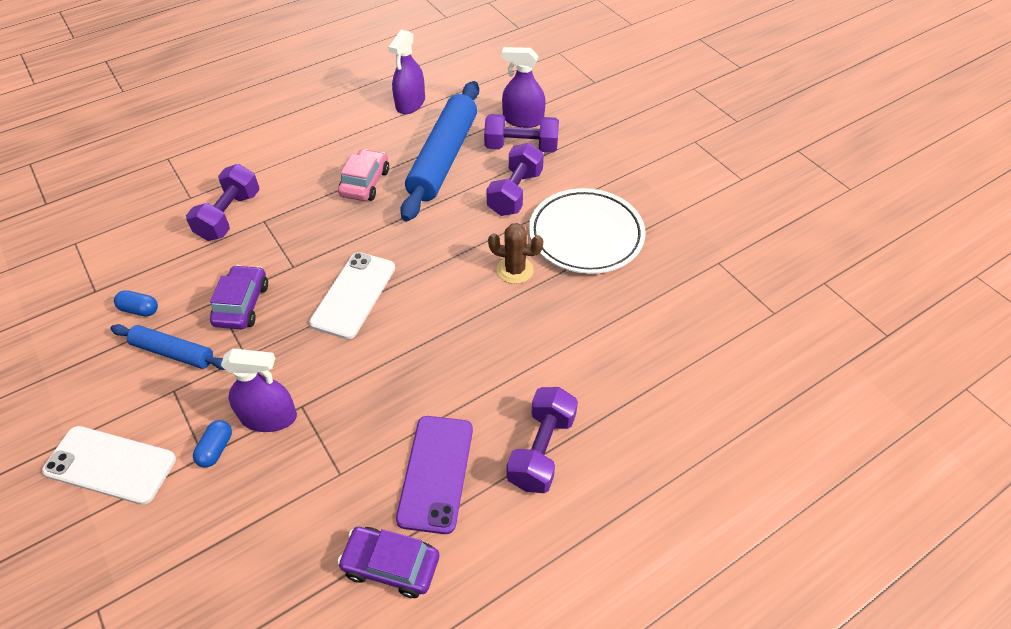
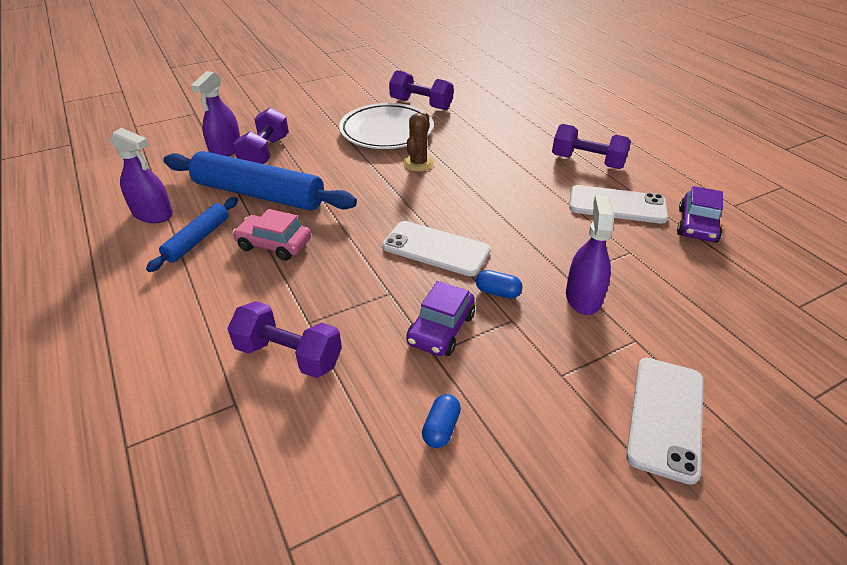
camera: 85 degrees left, 10 degrees down
(173, 352) = (509, 382): blue rolling pin -> blue rolling pin (198, 239)
(216, 449) = (625, 331): blue capsule -> blue capsule (497, 292)
(242, 304) = (441, 329): purple car -> purple car turned 75 degrees counterclockwise
(436, 473) = (617, 205): purple phone -> white phone
(515, 193) = (325, 158): purple dumbbell -> purple dumbbell (421, 104)

